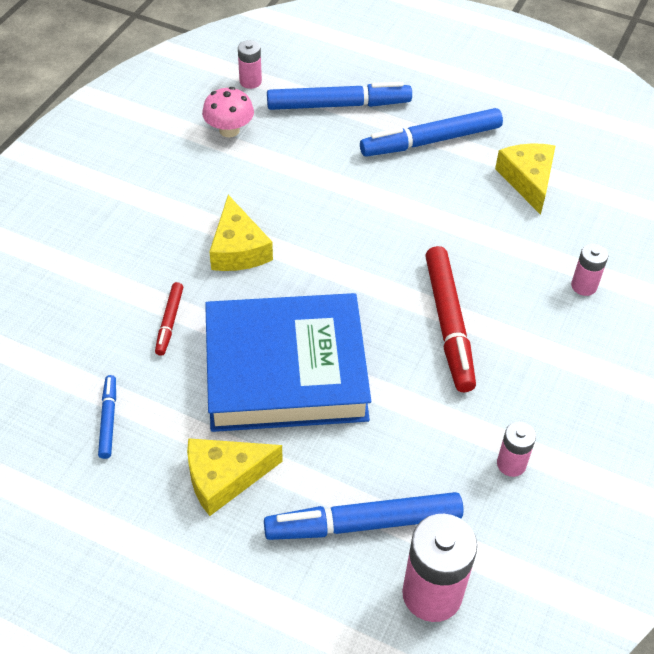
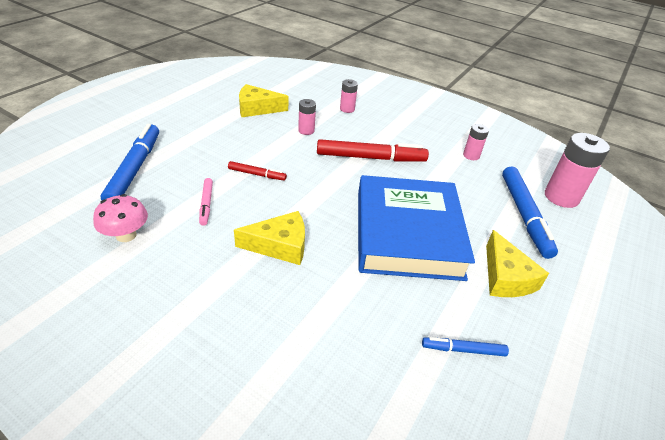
camera: 85 degrees left, 10 degrees down
(169, 322) = (355, 298): red marker -> red marker (257, 174)
(250, 81) = (65, 214): pink battery -> pink battery (306, 130)
(292, 176) = (206, 204): none -> pink marker
(431, 141) = (202, 135): blue marker -> none

